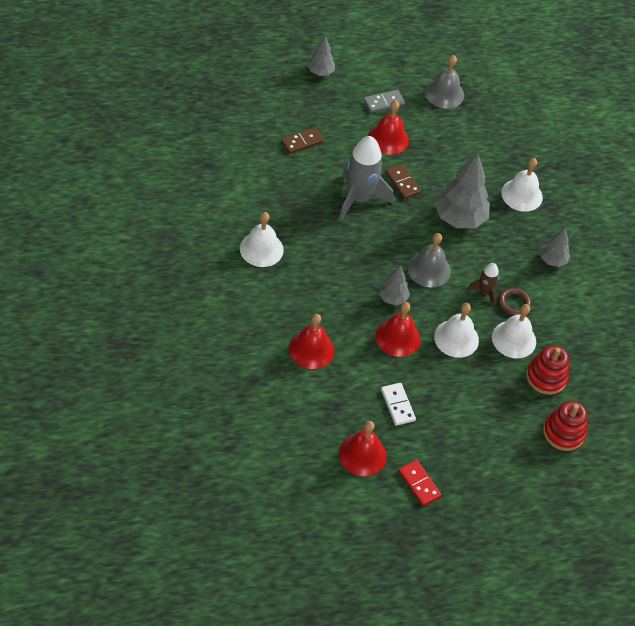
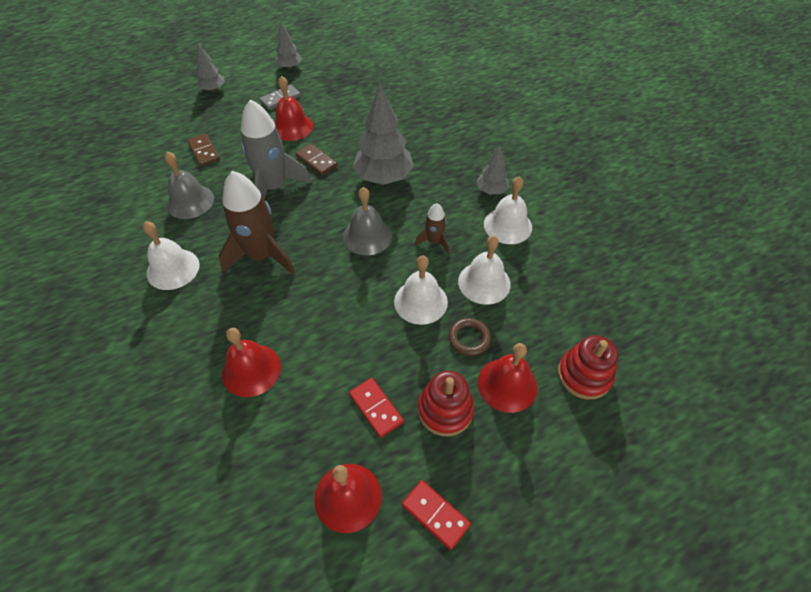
camera: 10 degrees left, 0 degrees up
(302, 142) = (204, 151): brown domino -> brown domino turned 75 degrees counterclockwise
(336, 260) = (262, 256): none -> brown rocket
(392, 298) = (335, 278): grey tree -> grey tree (289, 67)
(397, 337) = (353, 321): red bell -> red bell (507, 384)
(397, 405) = (376, 408): white domino -> red domino
(444, 93) = (336, 78): grey bell -> grey bell (190, 201)
(513, 303) = (469, 244): brown ring -> brown ring (469, 338)
(522, 195) = (438, 141): white bell -> white bell (507, 225)
(546, 377) = (536, 314): red stacking toy -> red stacking toy (445, 410)

